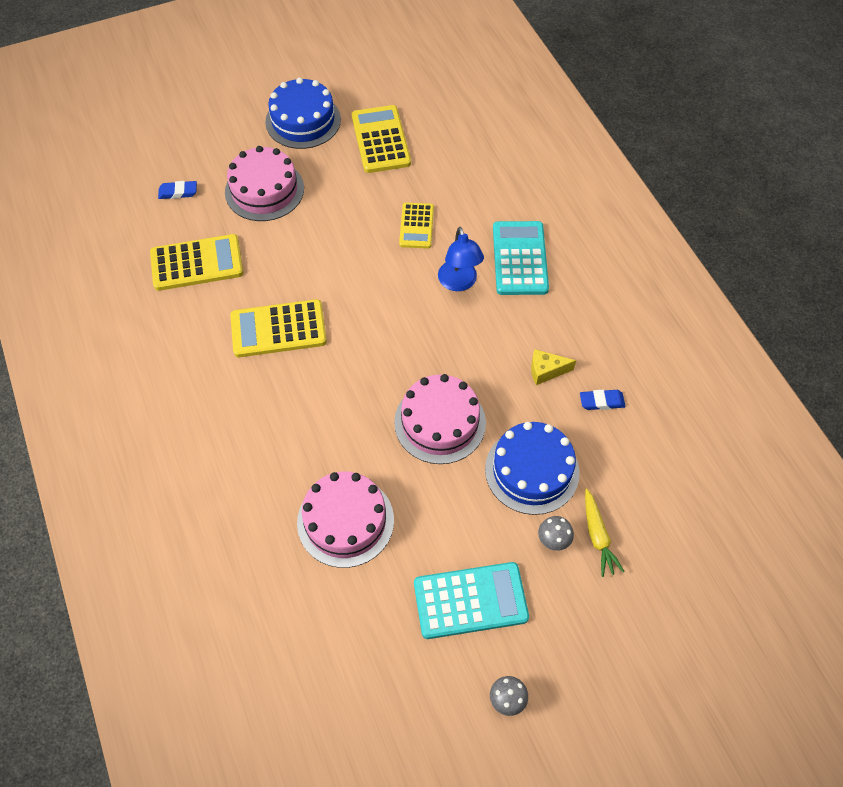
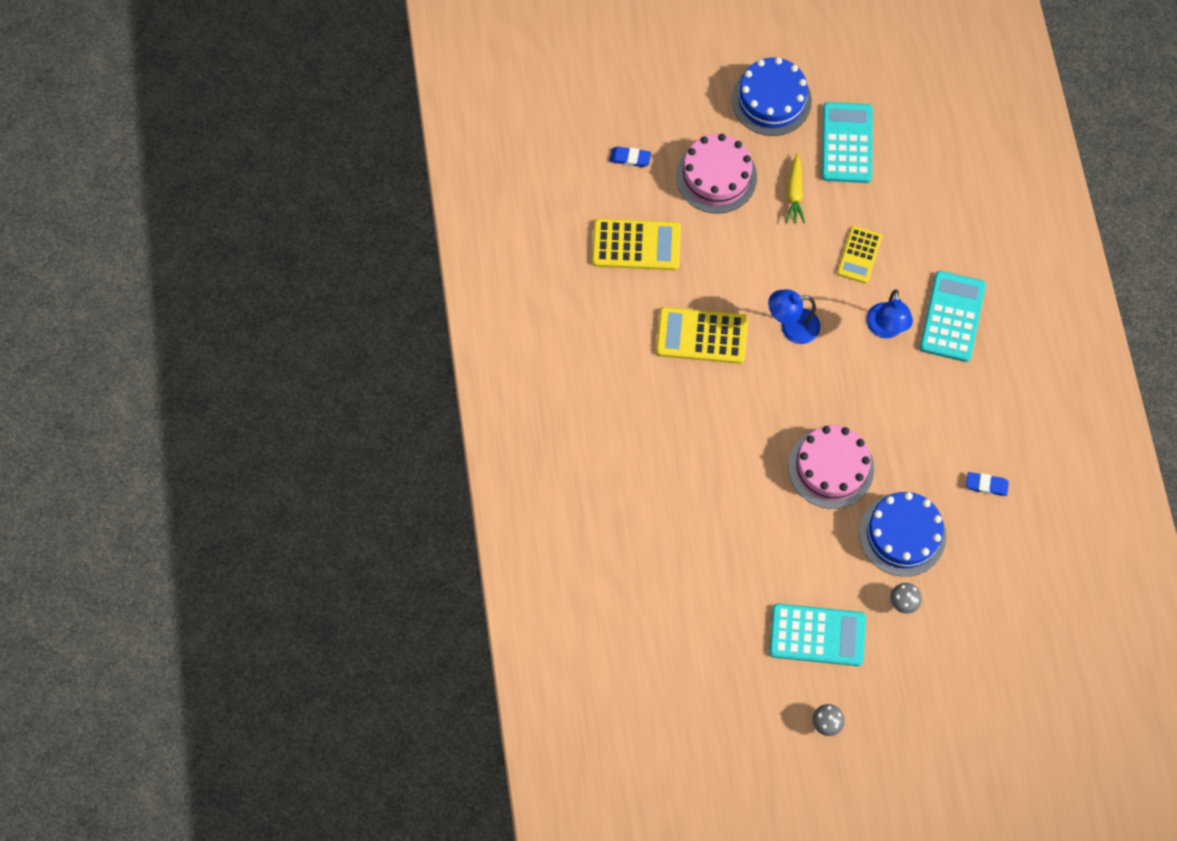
camera: 15 degrees right, 10 degrees up
(345, 521) = (725, 538): pink cake -> none
(367, 301) = (791, 327): none -> blue lamp
(380, 140) = (846, 143): yellow calculator -> turquoise calculator
(546, 371) = (943, 442): yellow cheese -> none
(597, 536) = (943, 608): yellow carrot -> yellow carrot (794, 193)

